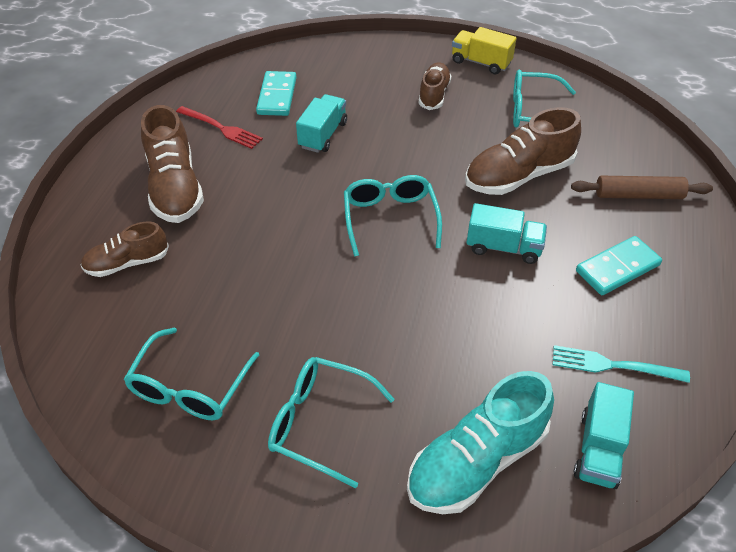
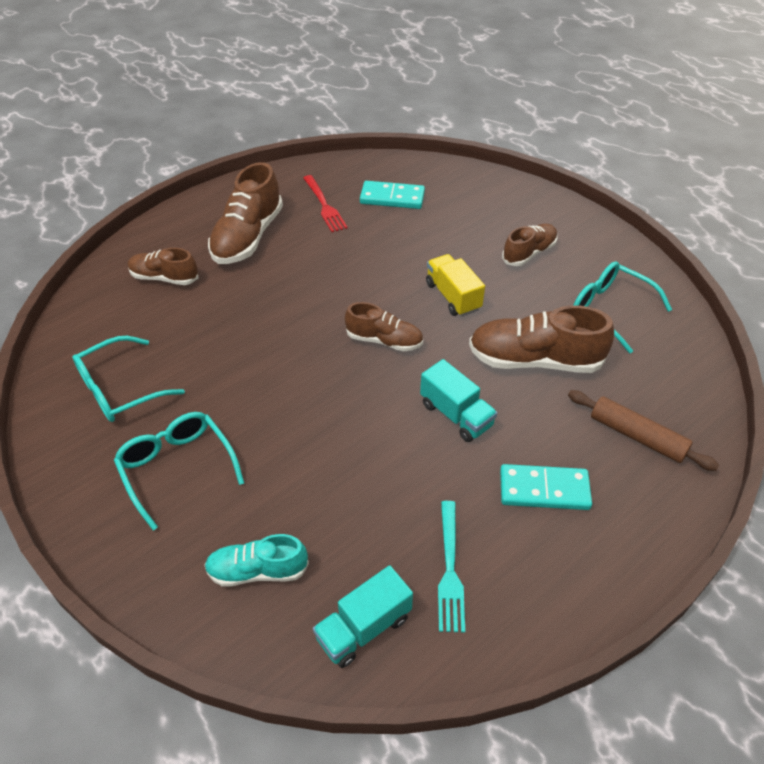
camera: 35 degrees right, 0 degrees up
(277, 96) = (392, 198): turquoise domino -> turquoise domino turned 60 degrees clockwise
(323, 135) = (398, 246): turquoise truck -> none
(390, 218) = (384, 340): turquoise glasses -> brown shoe
(476, 461) = (257, 570): turquoise shoe -> turquoise shoe, size x0.61
(481, 63) = (604, 243): yellow truck -> yellow truck (453, 296)
(613, 365) = (450, 569): turquoise fork -> turquoise fork turned 135 degrees counterclockwise

